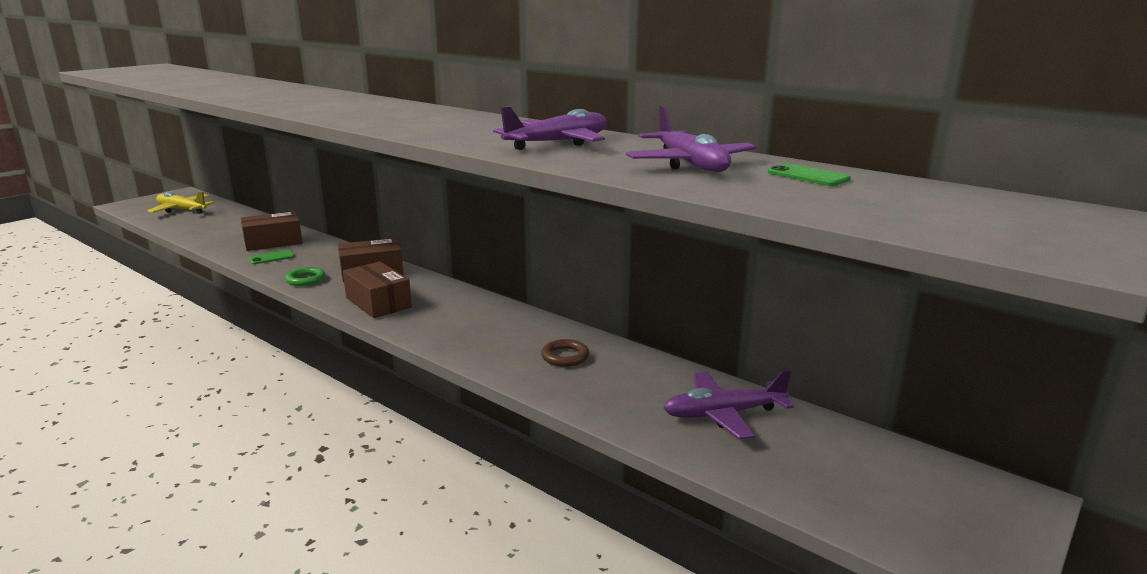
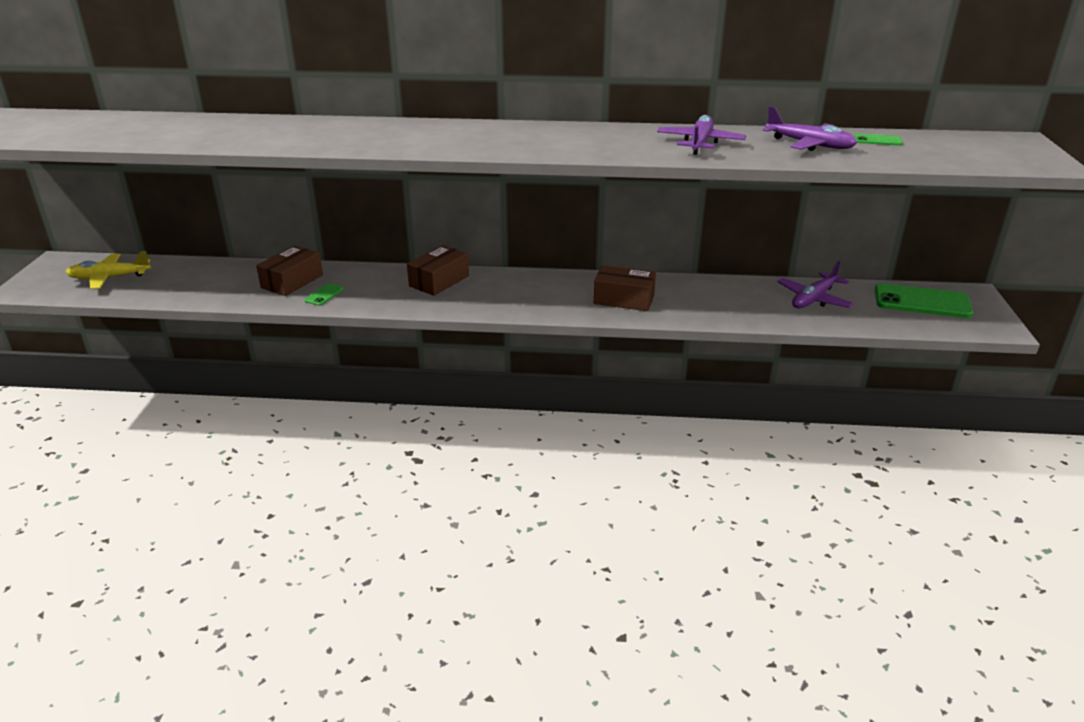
camera: 35 degrees left, 10 degrees up
(305, 280) = (398, 303): green ring -> none
(378, 302) = (495, 302): brown box -> brown box (624, 299)
(565, 357) = (684, 296): brown ring -> none
(893, 477) = (922, 302): none -> green phone

